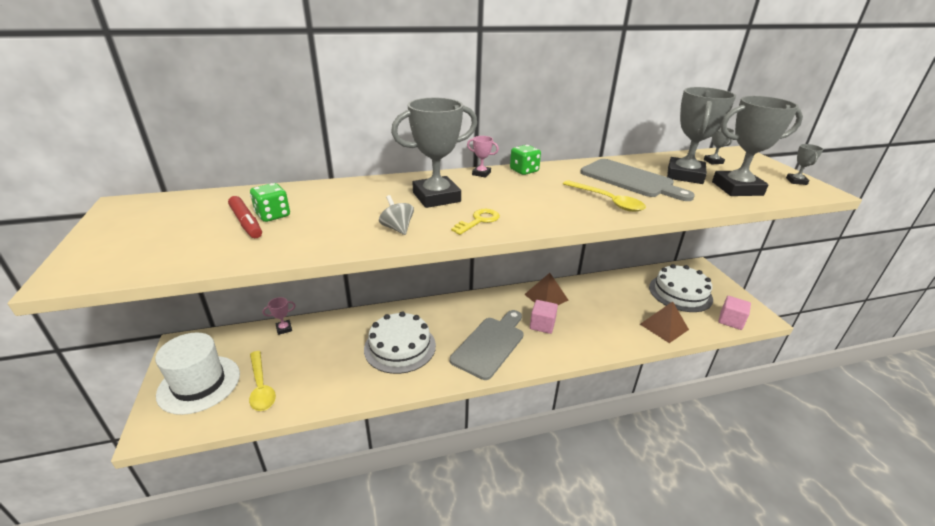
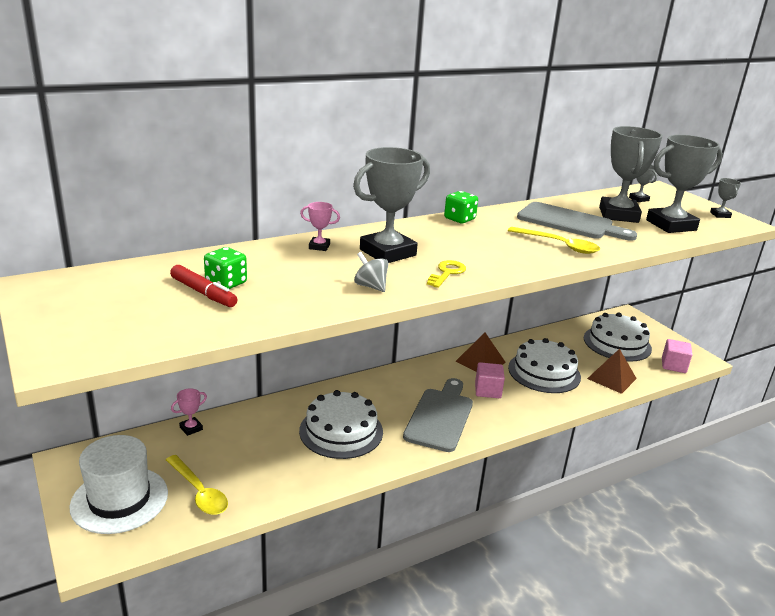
camera: 15 degrees left, 5 degrees down
(481, 173) = (417, 225): pink trophy -> pink trophy (319, 246)
(600, 313) = (544, 372): none -> white cake

